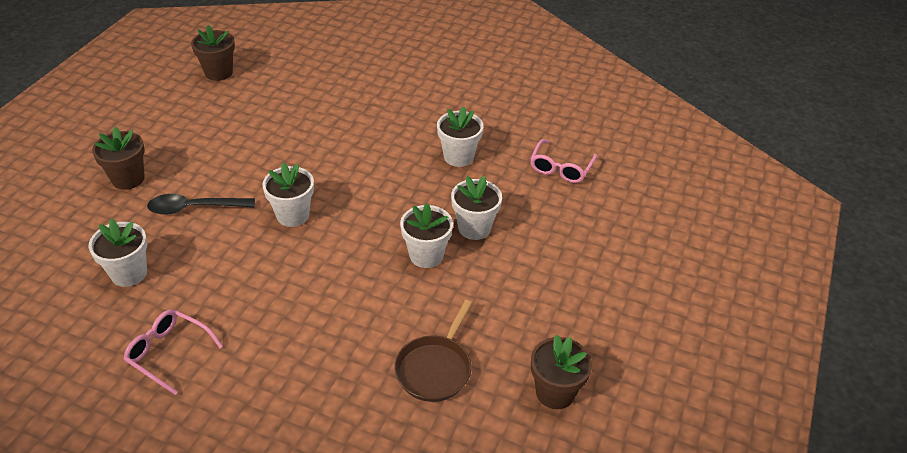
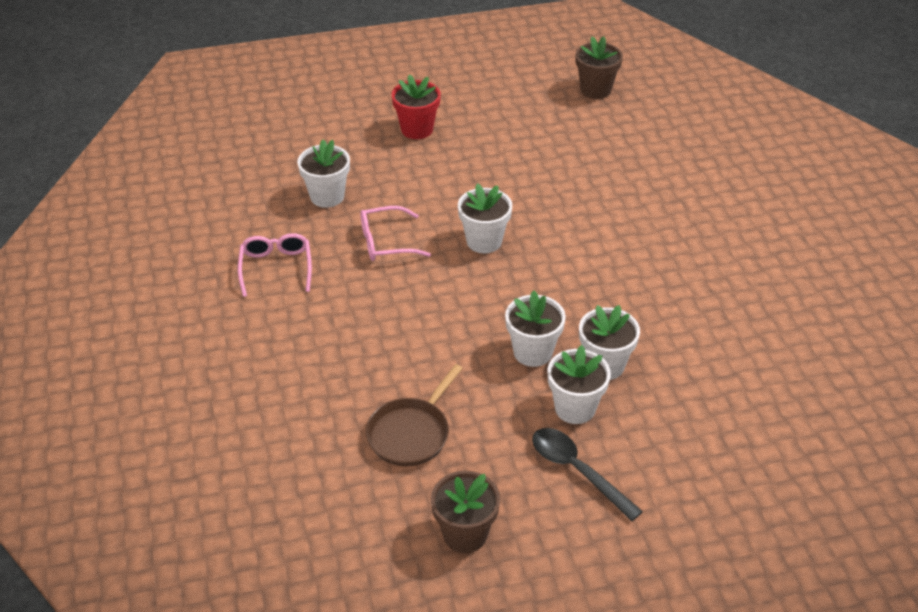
camera: 55 degrees right, 0 degrees up
(128, 179) = (417, 129): brown flower pot -> red flower pot
(194, 208) = (427, 183): black spoon -> black spoon (577, 470)
(435, 368) = (411, 433): brown pan -> brown pan turned 45 degrees counterclockwise
(458, 157) = (686, 300): white flower pot -> white flower pot (575, 408)
(561, 168) = (767, 384): pink glasses -> pink glasses (386, 242)

